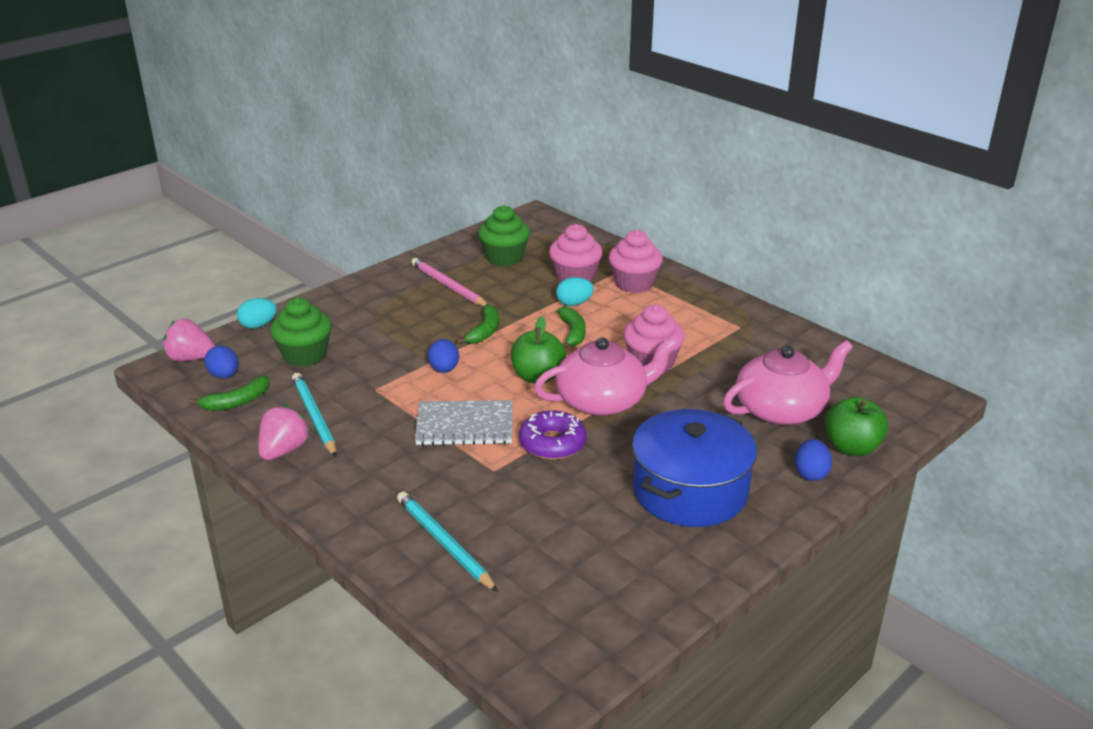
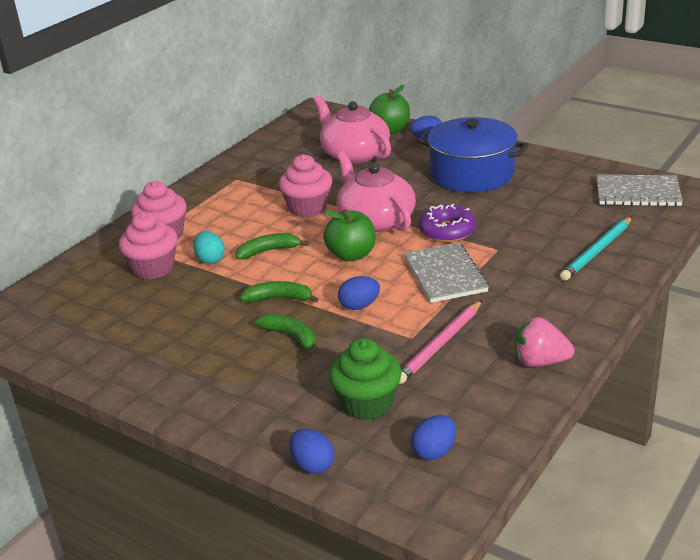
camera: 100 degrees left, 0 degrees up
(191, 358) = (410, 497): pink strawberry -> none
(237, 402) = (479, 422): green banana -> green banana (291, 337)
(258, 325) = (313, 465): turquoise egg -> blue egg
(314, 416) = (477, 361): turquoise pencil -> none
(448, 286) = (184, 343): pink pencil -> pink pencil (440, 344)
(504, 258) = (108, 320): green cupcake -> none
(569, 629) = (637, 193): none -> grey notebook

